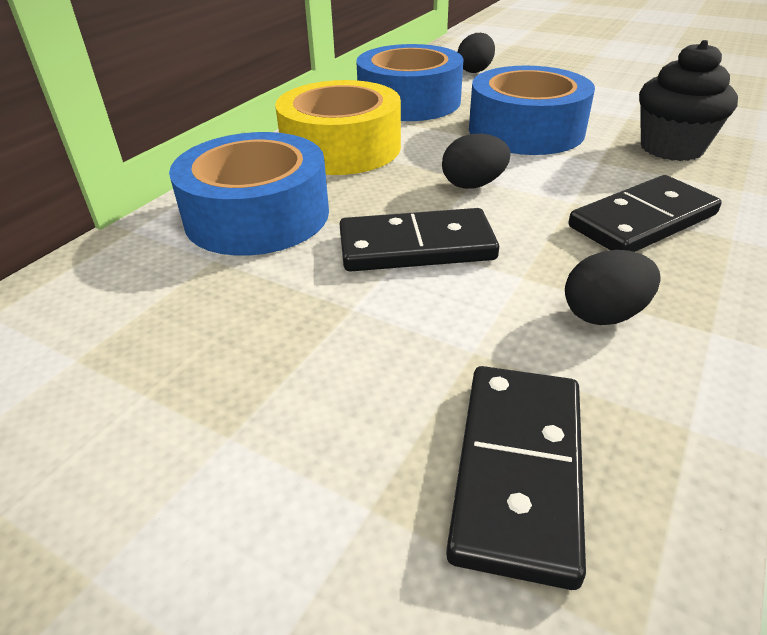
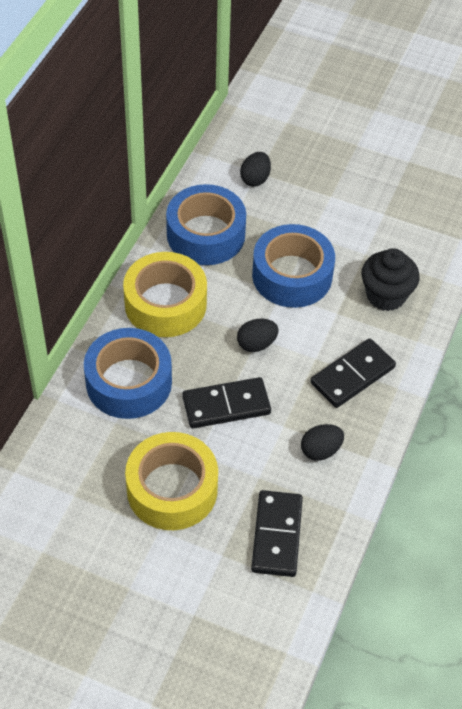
camera: 10 degrees left, 15 degrees up
(282, 360) = (172, 489): none -> yellow tape

